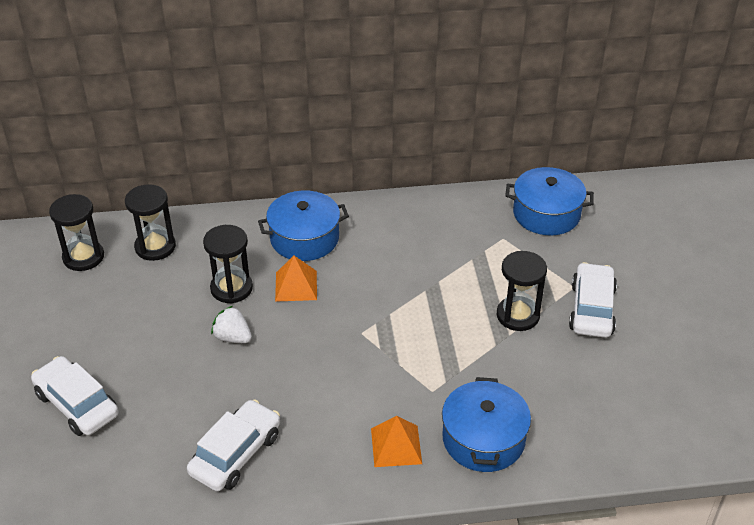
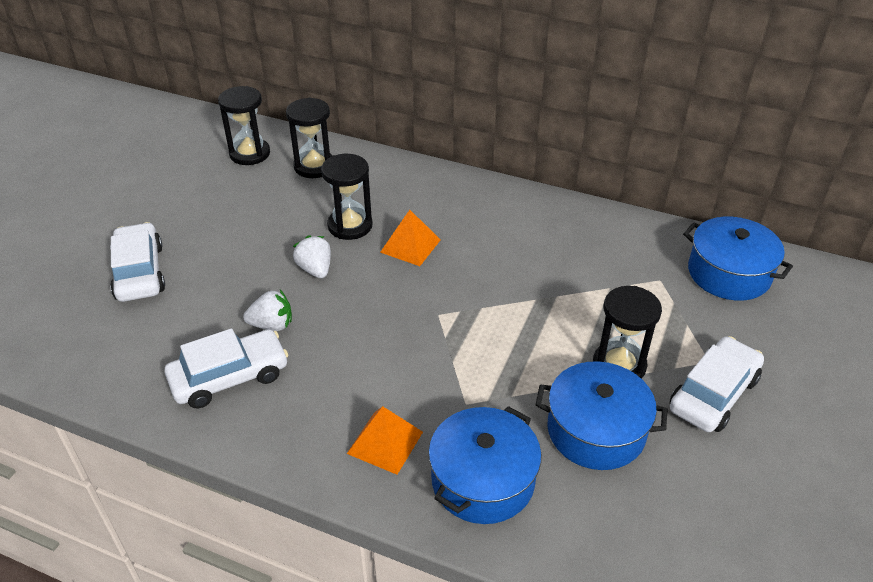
camera: 30 degrees right, 0 degrees up
(235, 398) = (272, 325): none -> white strawberry
(304, 238) = (452, 206): blue pot -> blue pot (596, 430)

